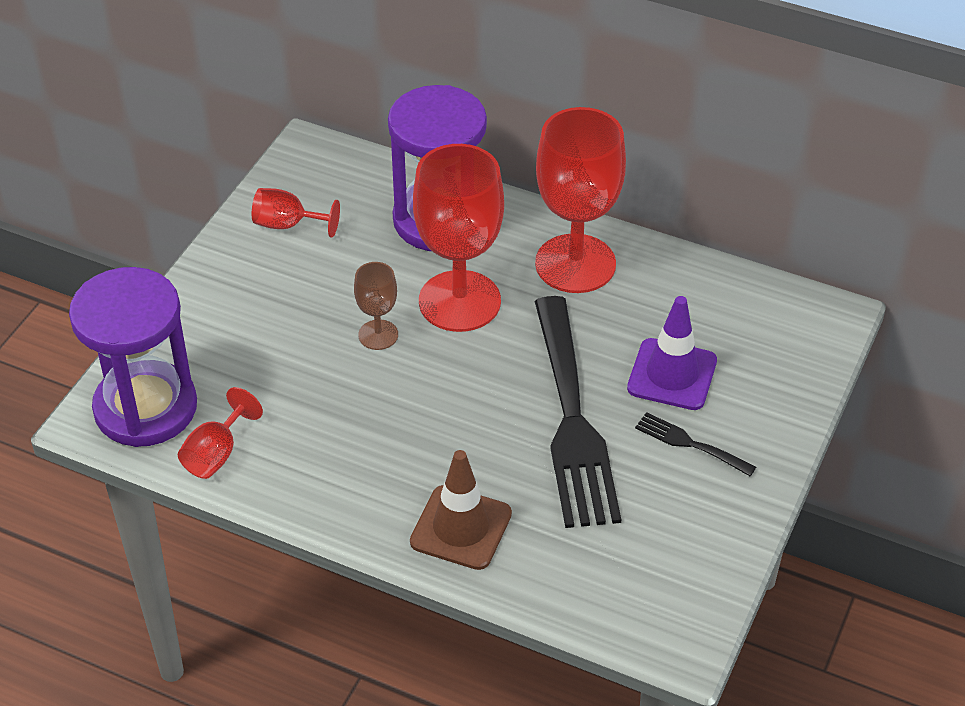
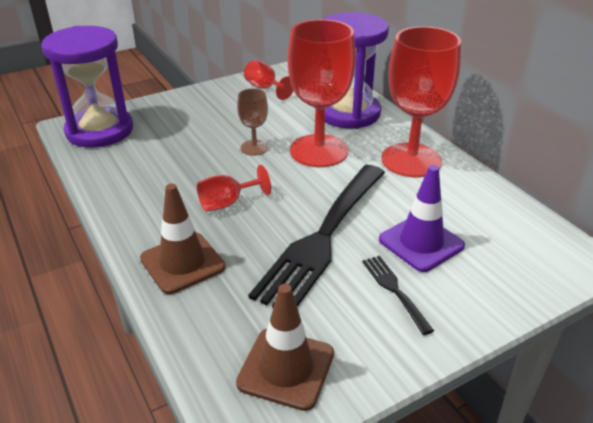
camera: 35 degrees right, 10 degrees down
(216, 454) = (103, 163): red goblet -> red goblet (227, 203)
(663, 574) = (286, 368): none -> brown traffic cone

